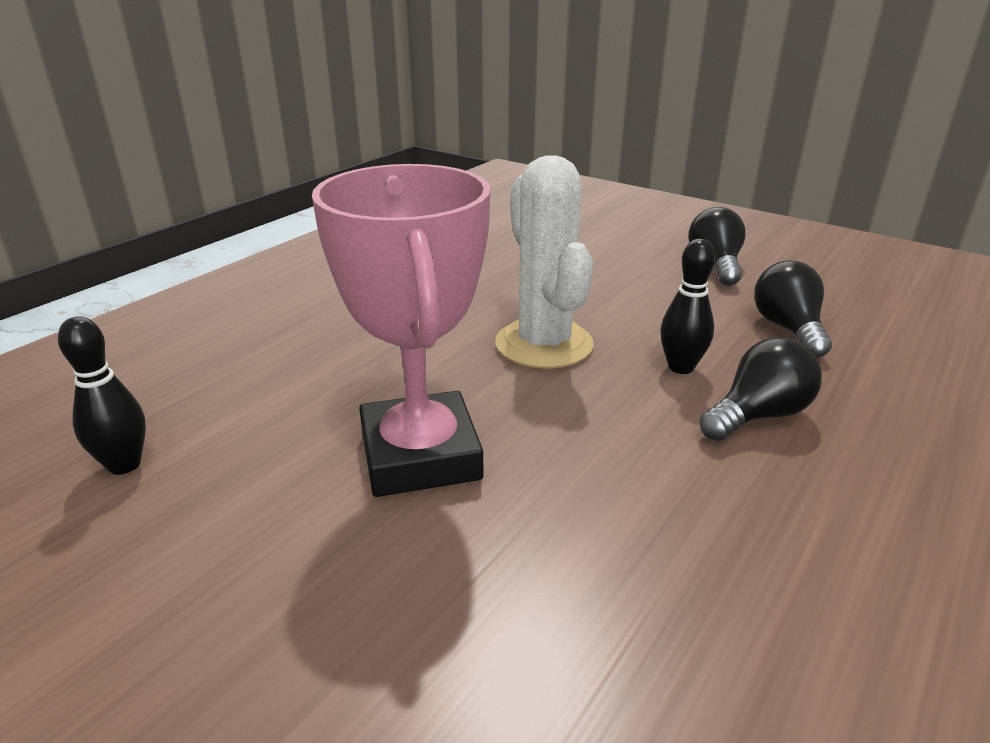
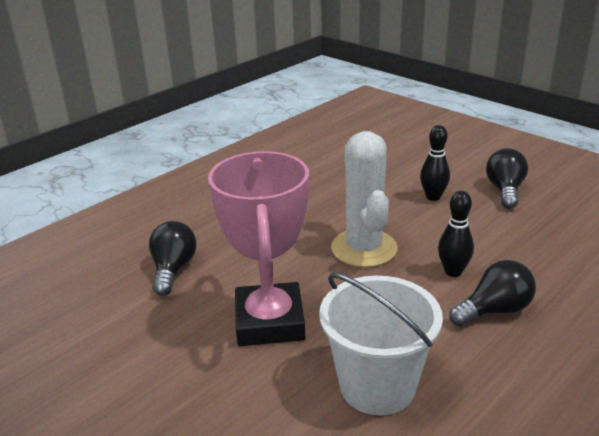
camera: 10 degrees right, 0 degrees up
(124, 465) = (97, 314): black bowling pin -> black bowling pin (433, 197)
(617, 542) = (377, 386): none -> white bucket
(788, 329) = (540, 246): black light bulb -> black light bulb (173, 270)

